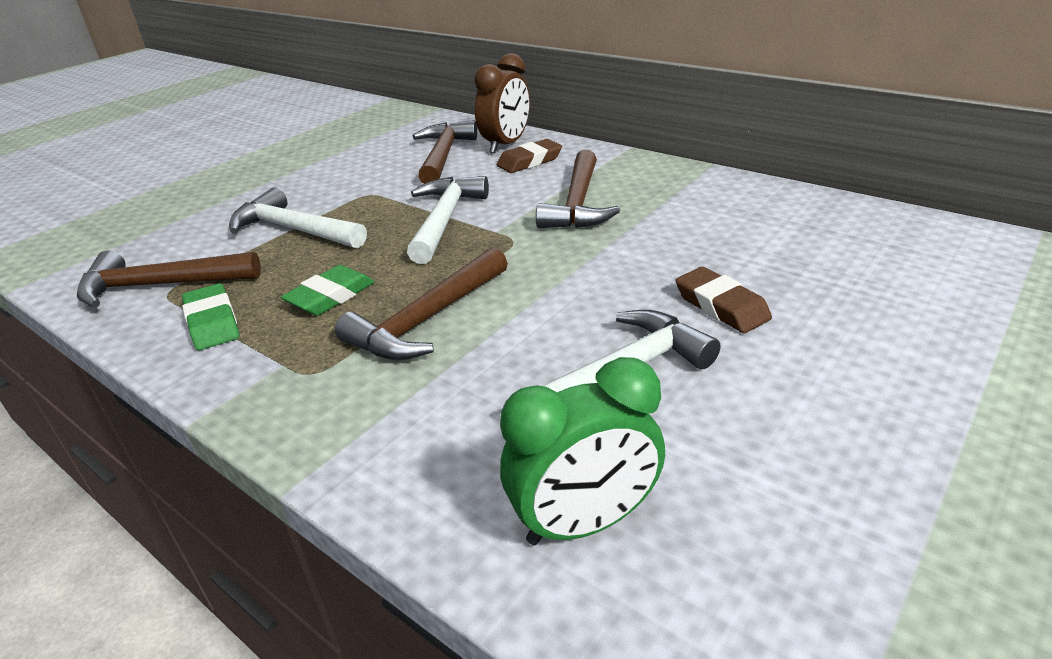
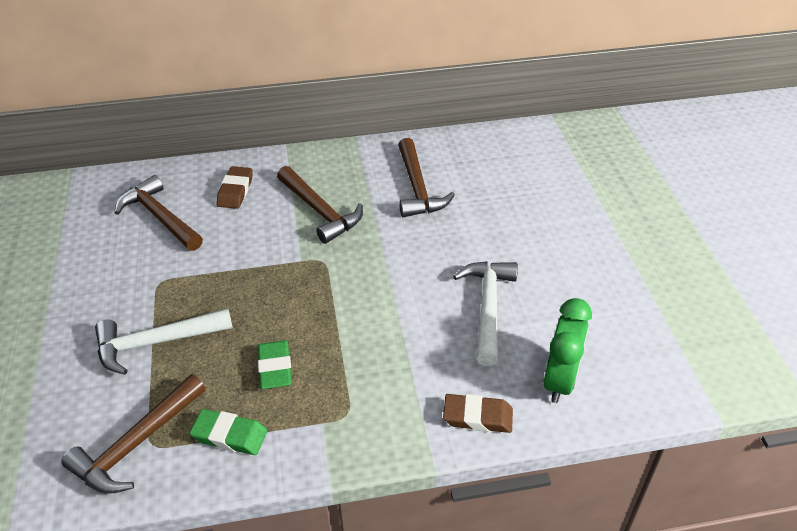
camera: 50 degrees left, 10 degrees up
(428, 319) = (356, 342): brown hammer -> brown hammer (417, 188)
(445, 220) = (254, 271): white hammer -> none
(506, 145) = (193, 183): brown clock -> none
(721, 306) = (480, 240): brown eraser -> brown eraser (477, 417)

